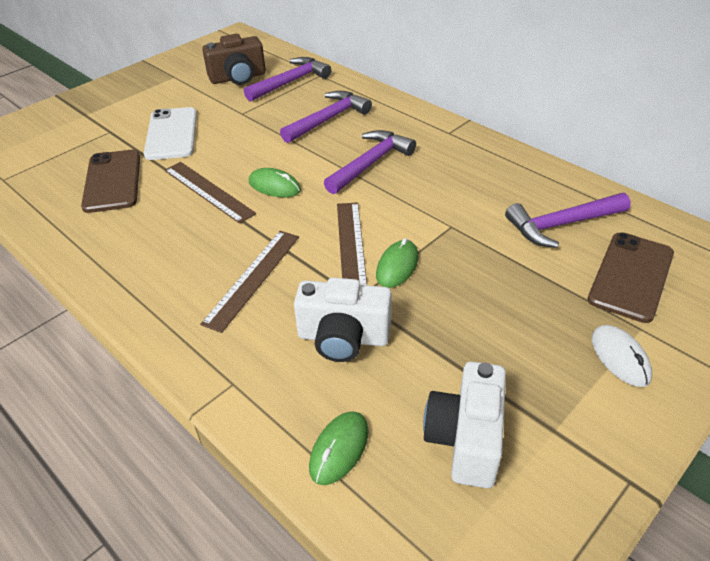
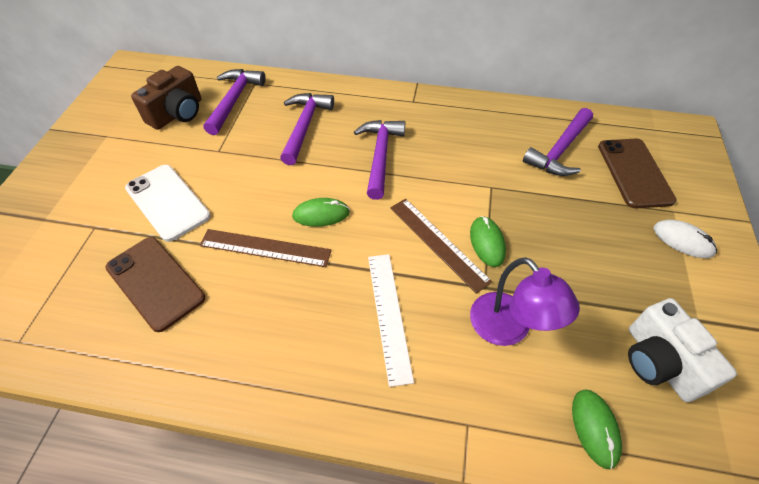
camera: 35 degrees left, 10 degrees up
(253, 278) = (389, 315): brown ruler -> white ruler
(343, 338) = (508, 329): white camera -> purple lamp

